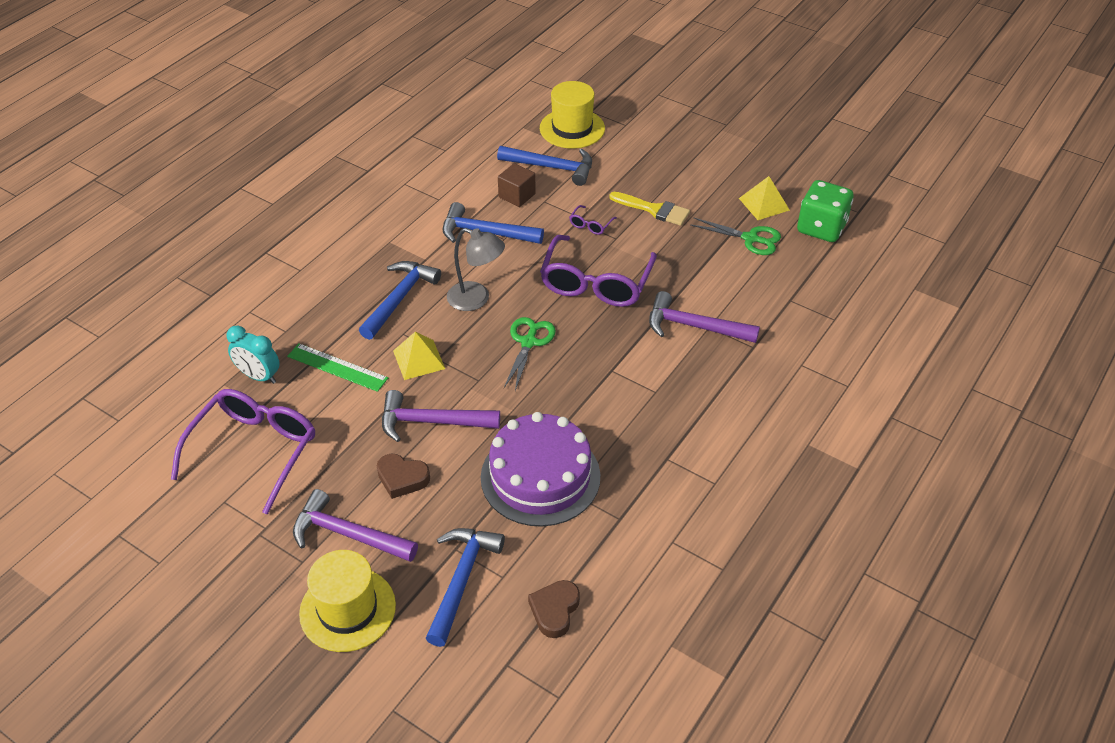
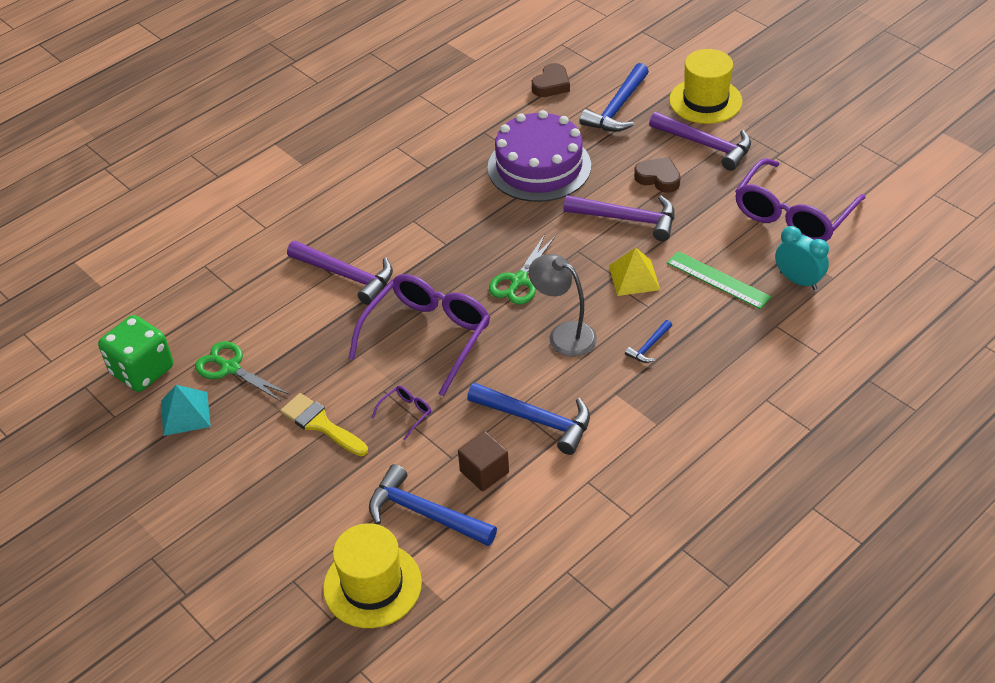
camera: 165 degrees left, 0 degrees up
(399, 298) = (649, 347): blue hammer -> blue hammer, size x0.49
(764, 204) = (185, 413): yellow pyramid -> turquoise pyramid

